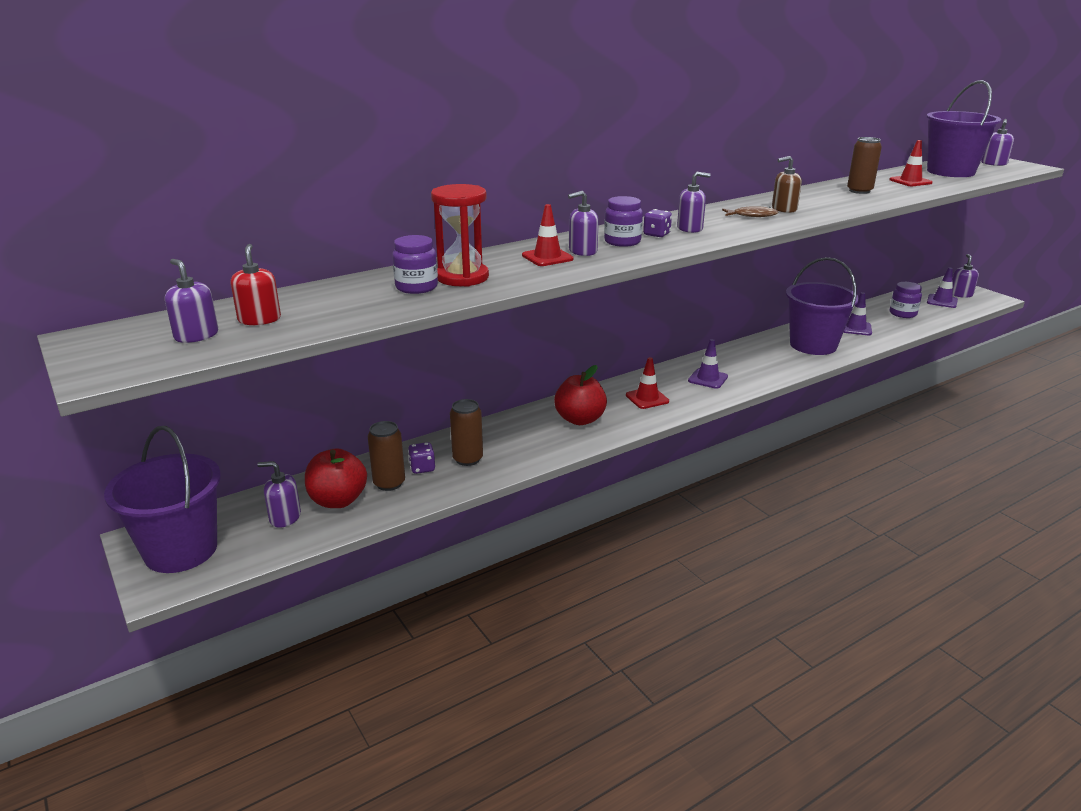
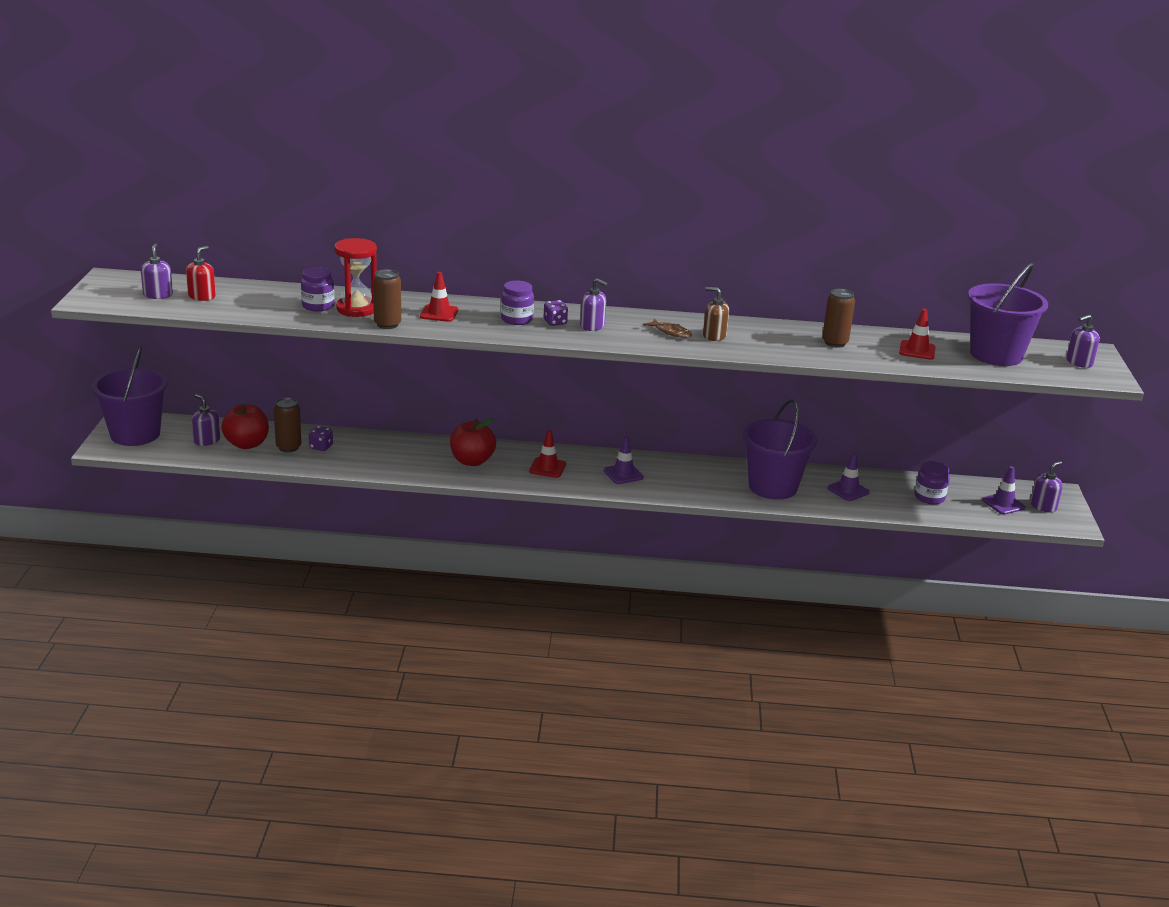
camera: 35 degrees right, 0 degrees up
(467, 459) = (356, 454): brown can -> brown can (387, 324)
(582, 251) = (472, 317): purple soap dispenser -> none

